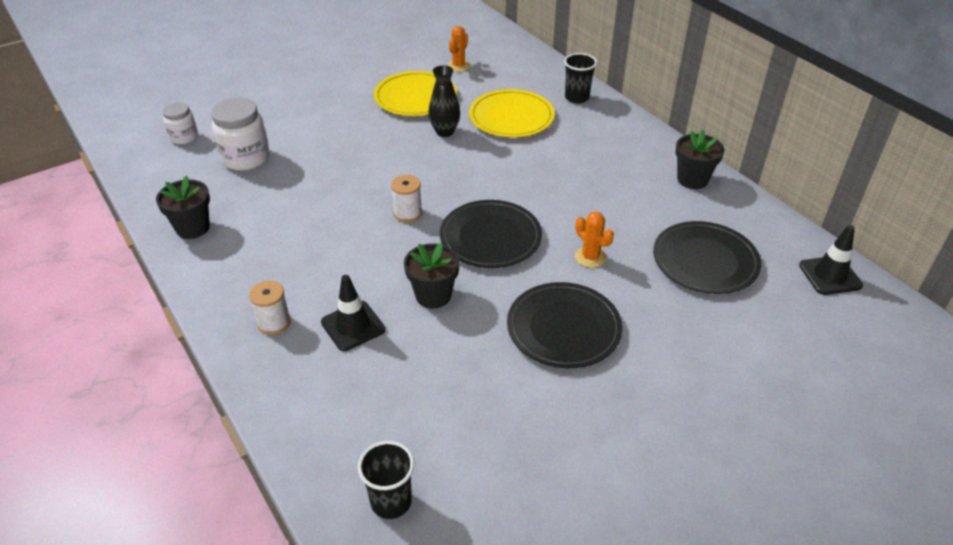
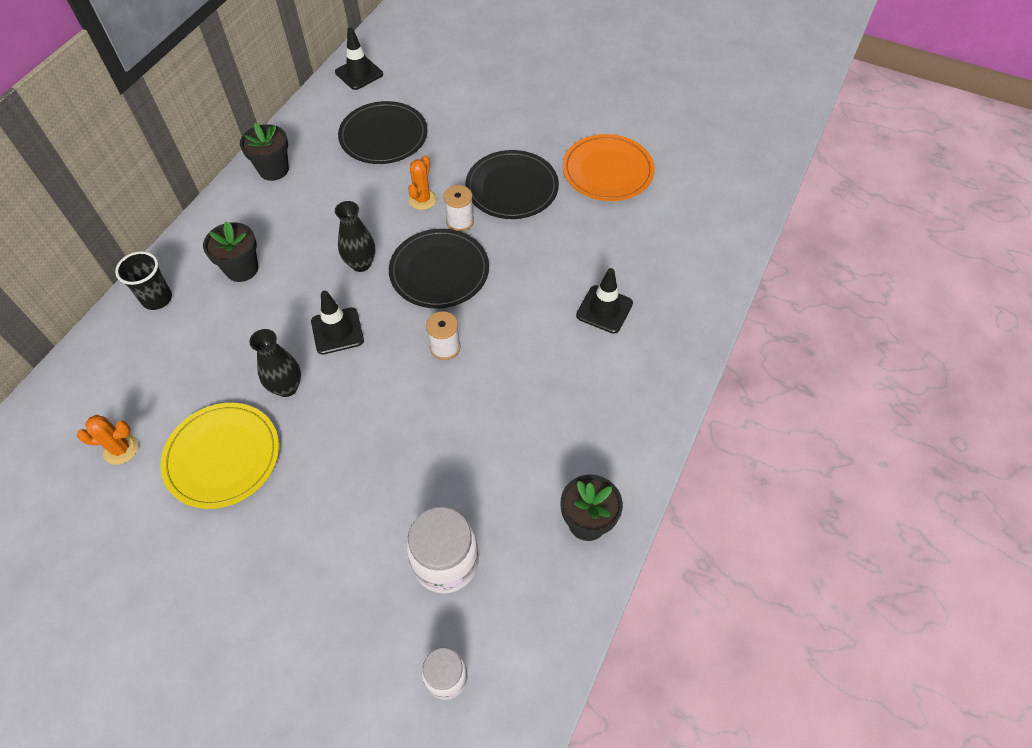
camera: 120 degrees left, 15 degrees up
(274, 322) = (642, 364): white spool -> white spool (460, 221)
(391, 502) = (716, 212): black cup -> none
(433, 295) = (535, 276): black flower pot -> black flower pot (242, 269)
(474, 166) = (337, 331): none -> black traffic cone
(511, 117) = (226, 340): yellow plate -> none
(535, 196) = (361, 264): none -> black vase
(535, 426) = (607, 171): none -> orange plate

